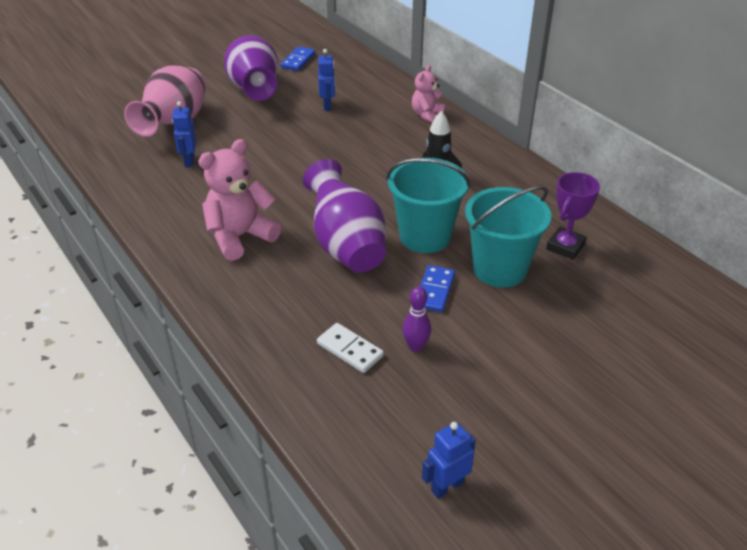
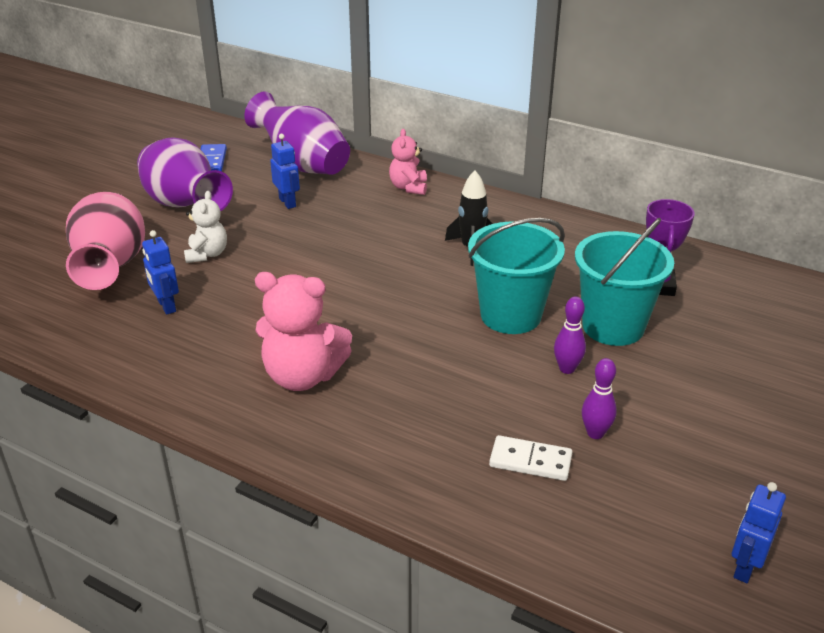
camera: 25 degrees left, 5 degrees down
(240, 237) = (302, 376): pink teddy bear -> pink teddy bear turned 105 degrees counterclockwise
(243, 130) = (207, 254): none -> white teddy bear
(346, 246) = (434, 350): purple vase -> purple vase (302, 165)
(434, 291) = (567, 369): blue domino -> purple bowling pin

